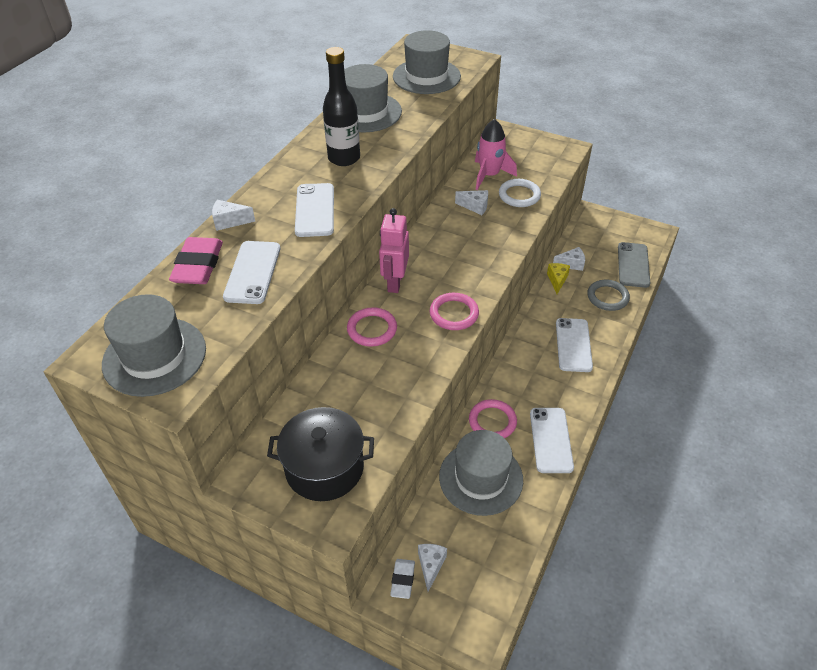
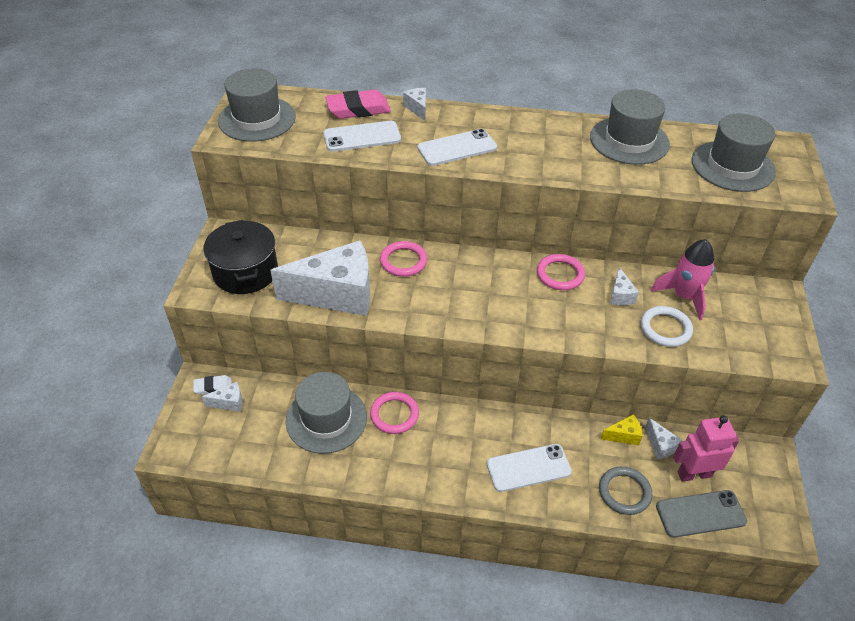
camera: 70 degrees right, 0 degrees up
(344, 158) = (543, 146): black bottle -> none
(395, 282) = (470, 261): pink robot -> pink robot (694, 474)
(395, 391) = (337, 294): none -> white cheese
(454, 314) = (448, 312): pink ring -> pink ring (560, 274)
(551, 440) = (389, 468): white phone -> none

